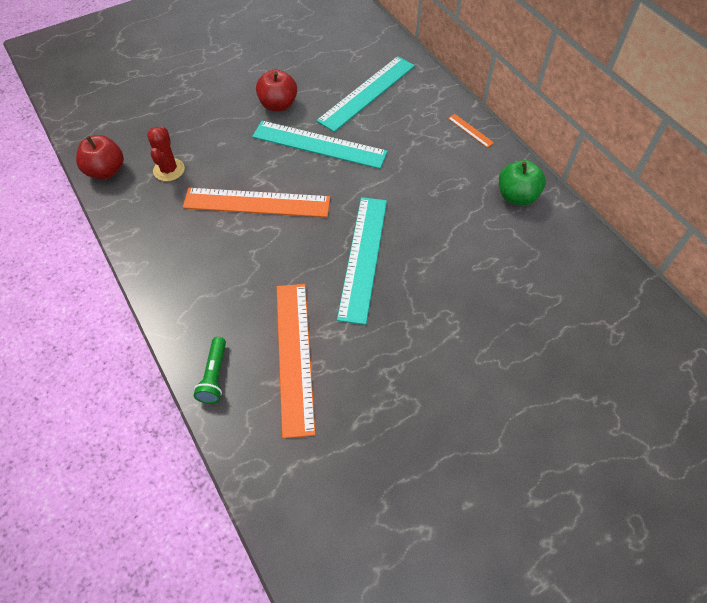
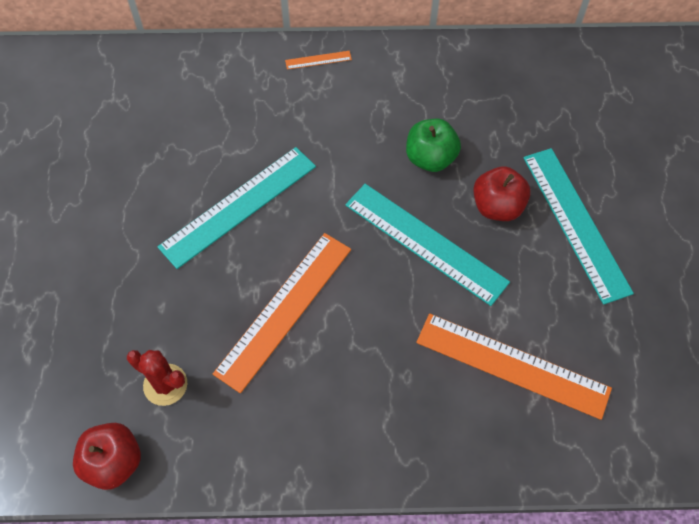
camera: 60 degrees left, 5 degrees up
(214, 376) = (497, 454): green flashlight -> none
(278, 105) = (143, 217): red apple -> red apple (497, 206)
(367, 93) = (192, 120): turquoise ruler -> turquoise ruler (576, 223)
(517, 196) = (430, 73): green apple -> green apple (430, 158)

